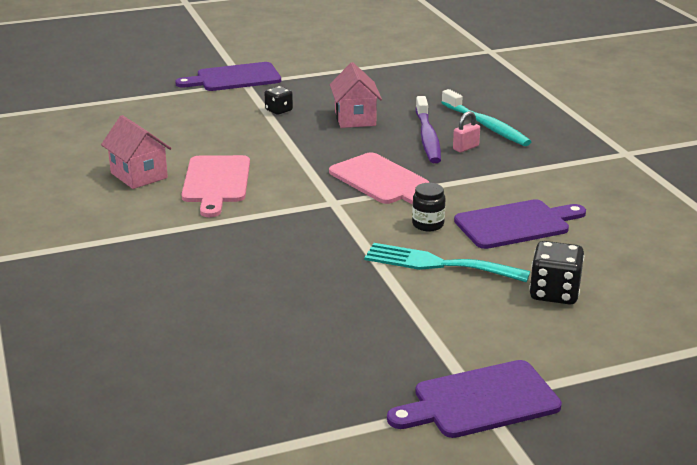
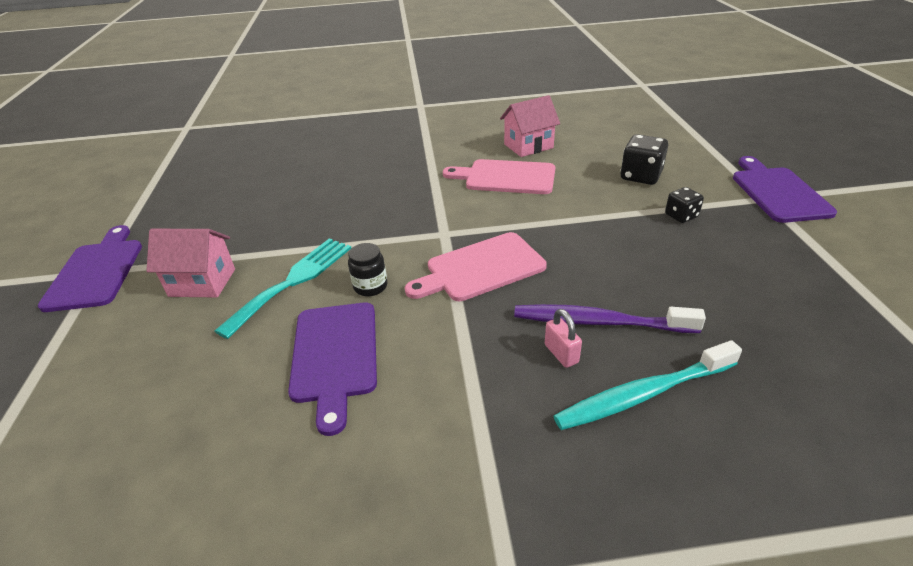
camera: 105 degrees right, 10 degrees up
(355, 118) = (661, 267): pink house -> pink house (202, 282)
(554, 293) = (185, 351): black dice -> black dice (640, 176)

